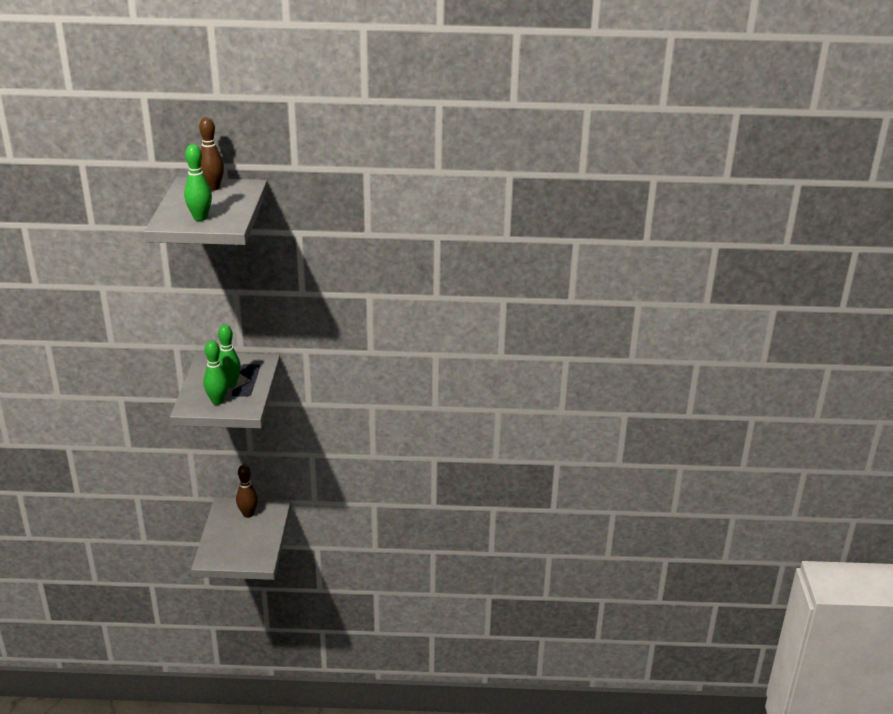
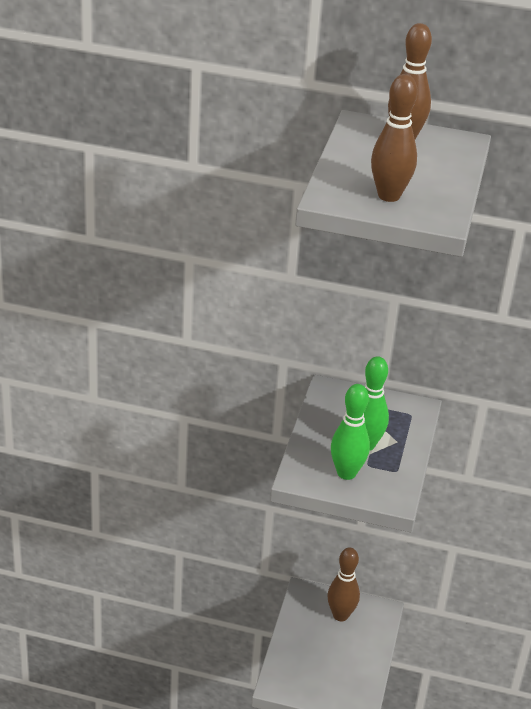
camera: 10 degrees right, 5 degrees up
(200, 218) = (389, 196): green bowling pin -> brown bowling pin

